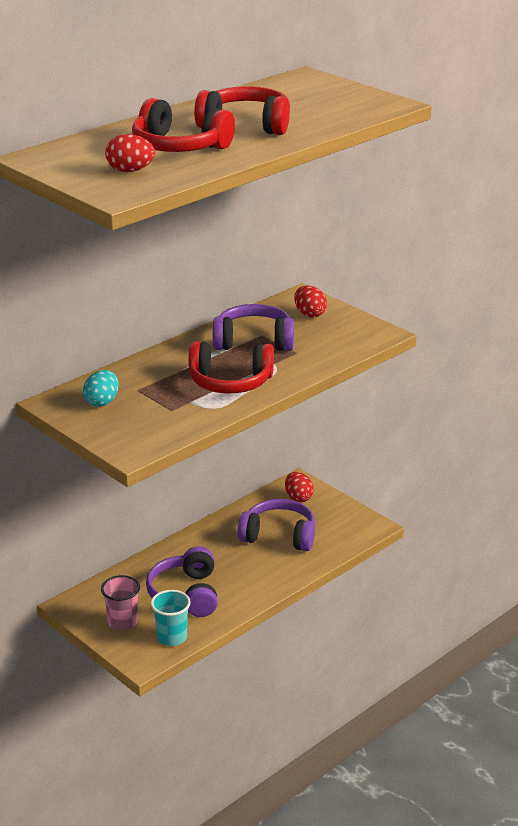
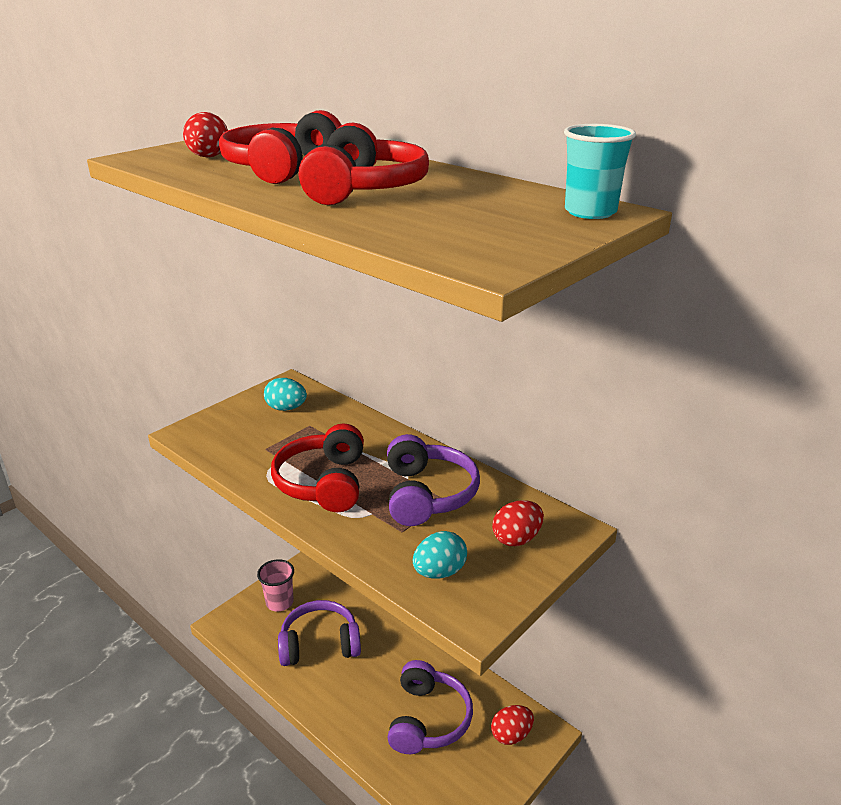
camera: 85 degrees right, 0 degrees up
(172, 637) = (253, 640): turquoise cup -> turquoise cup (590, 212)
(340, 341) = (439, 572): none -> turquoise egg

